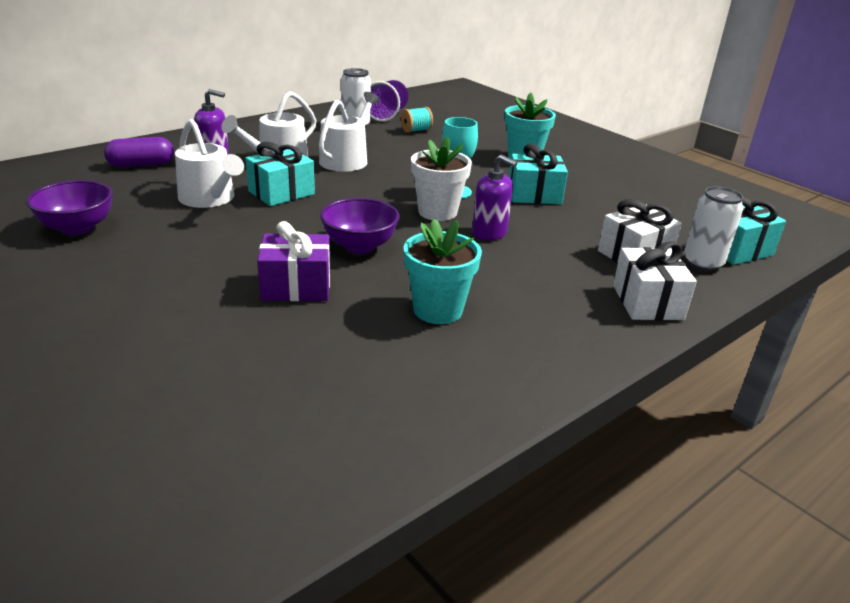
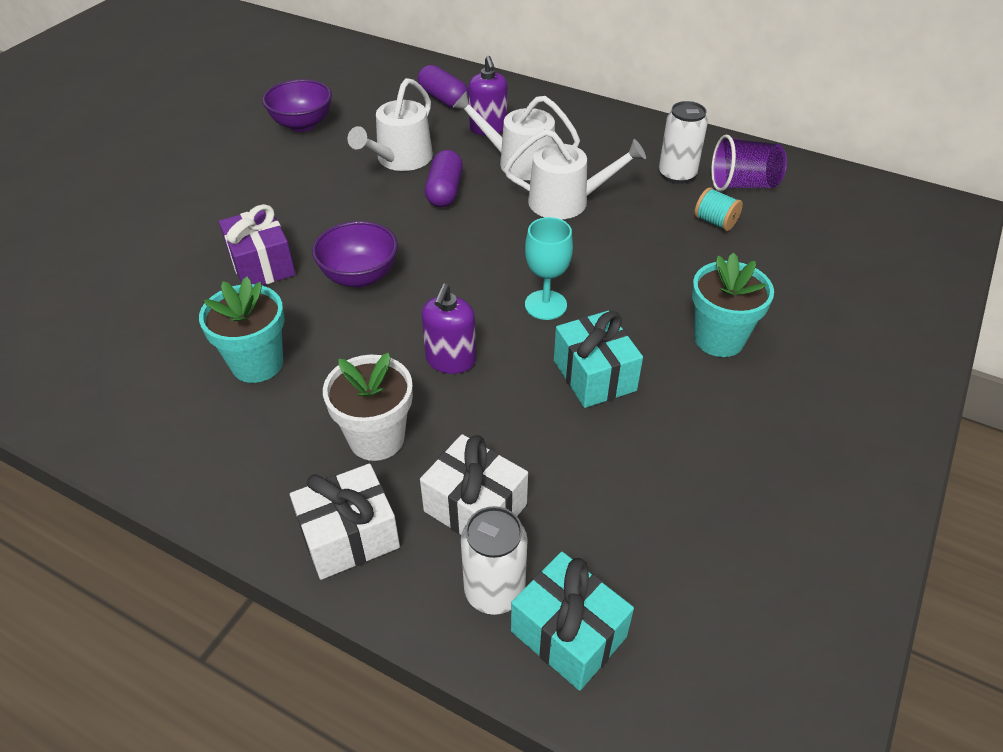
camera: 70 degrees right, 15 degrees up
(281, 193) = (444, 191): turquoise gift -> purple capsule
(437, 212) = (477, 306): white flower pot -> white flower pot (376, 438)

